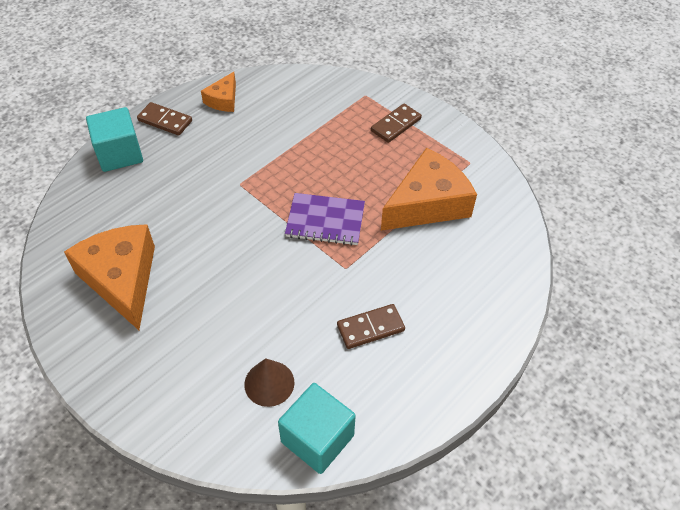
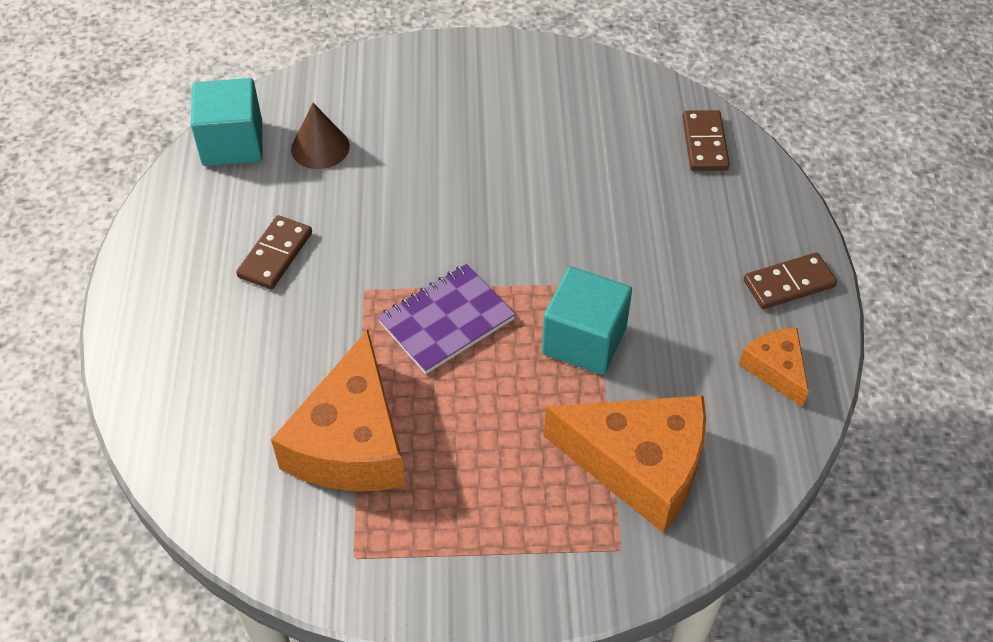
camera: 135 degrees right, 0 degrees up
(120, 154) = (763, 210): turquoise cube -> turquoise cube (584, 340)
(122, 279) = (561, 118): orange cheese -> orange cheese (639, 465)
(396, 125) = (518, 532): brown domino -> brown domino (705, 143)

